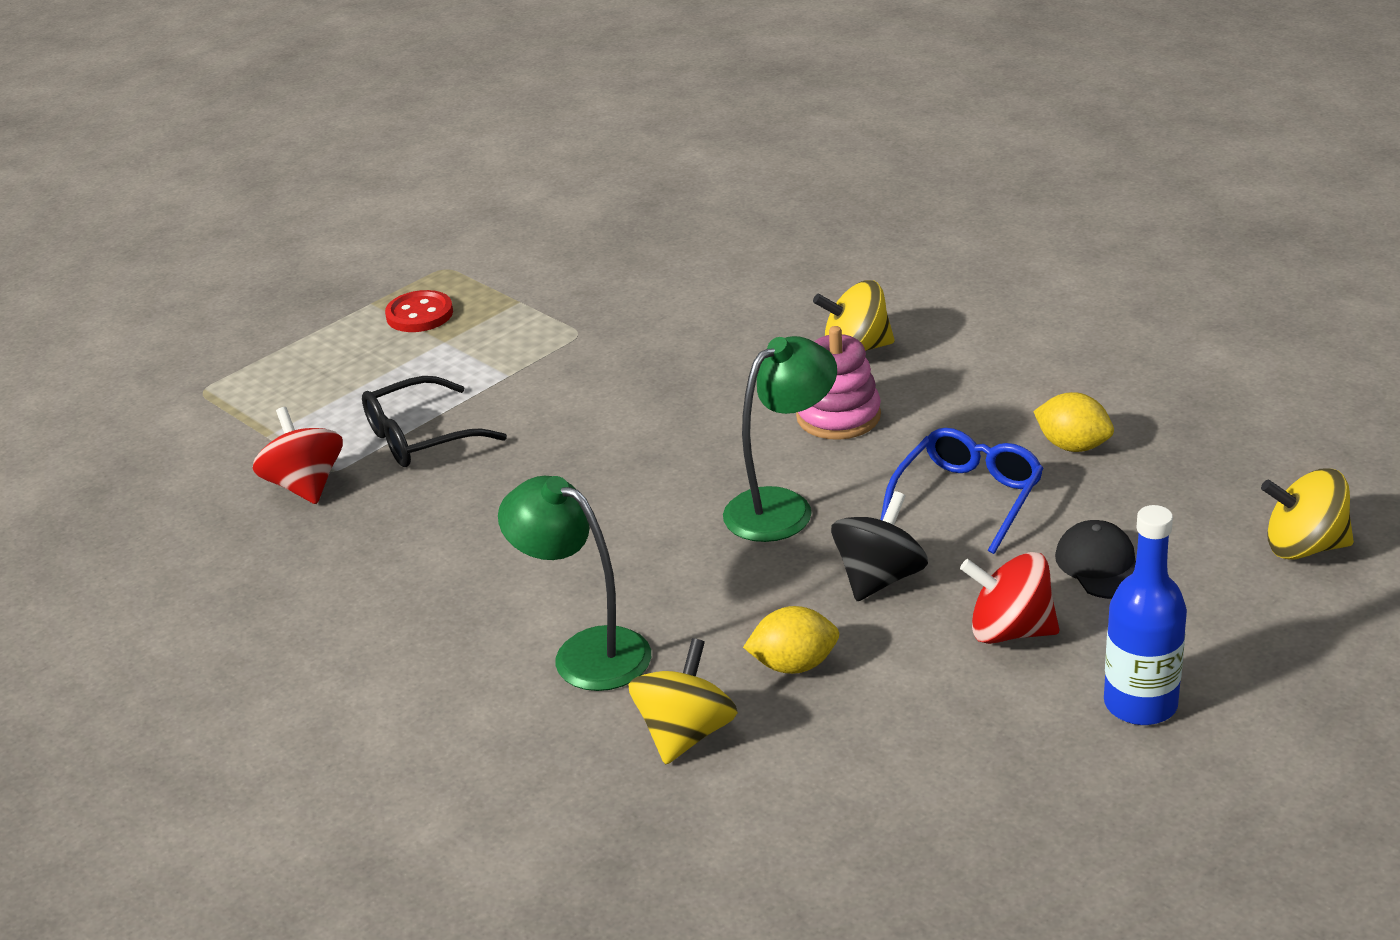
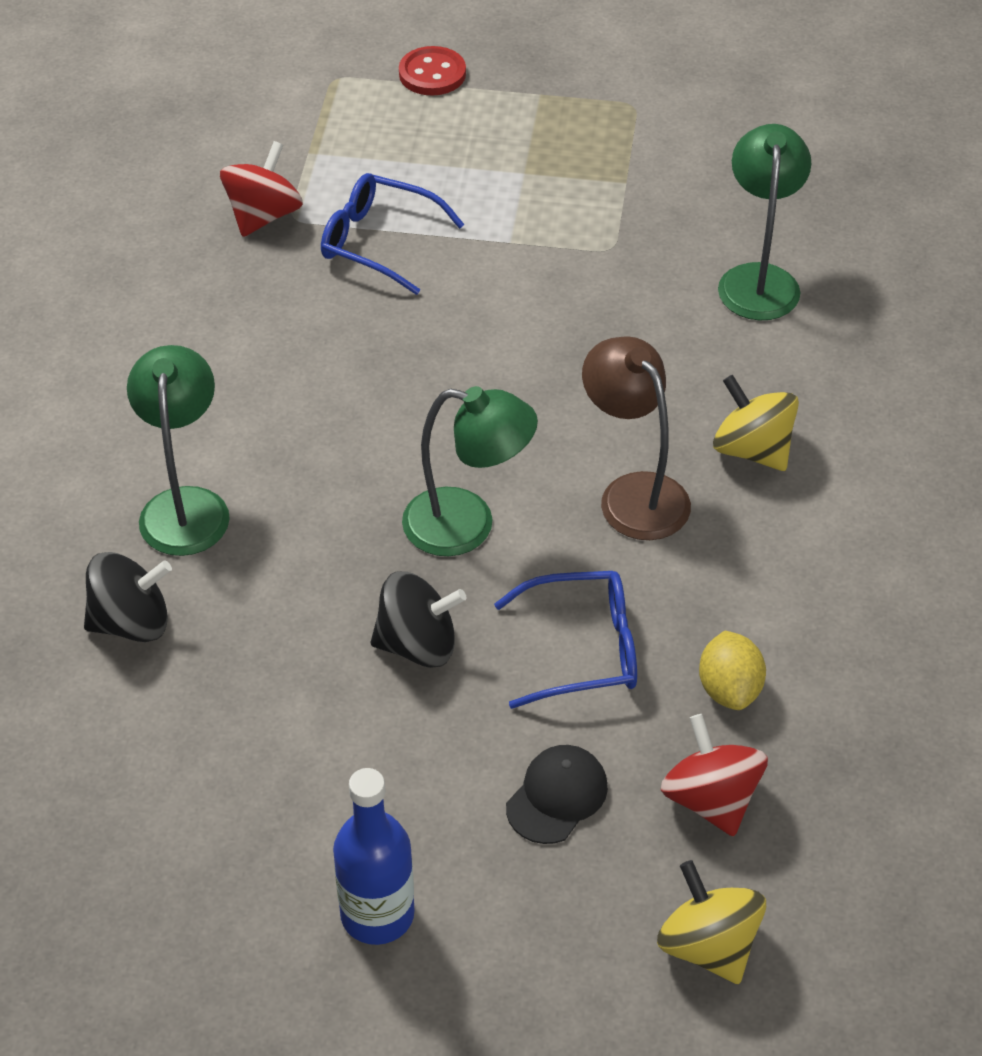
camera: 50 degrees right, 15 degrees up
(419, 314) = (549, 133): red button -> red button (432, 74)
(420, 437) = (379, 242): black glasses -> blue glasses
(685, 734) = (131, 622): yellow spinning top -> black spinning top
(694, 284) = (758, 279): none -> green lamp
(794, 665) = (262, 646): yellow lemon -> none
(838, 416) = (633, 493): pink stacking toy -> brown lamp
(1010, 631) = (412, 773): red spinning top -> red spinning top (711, 799)

